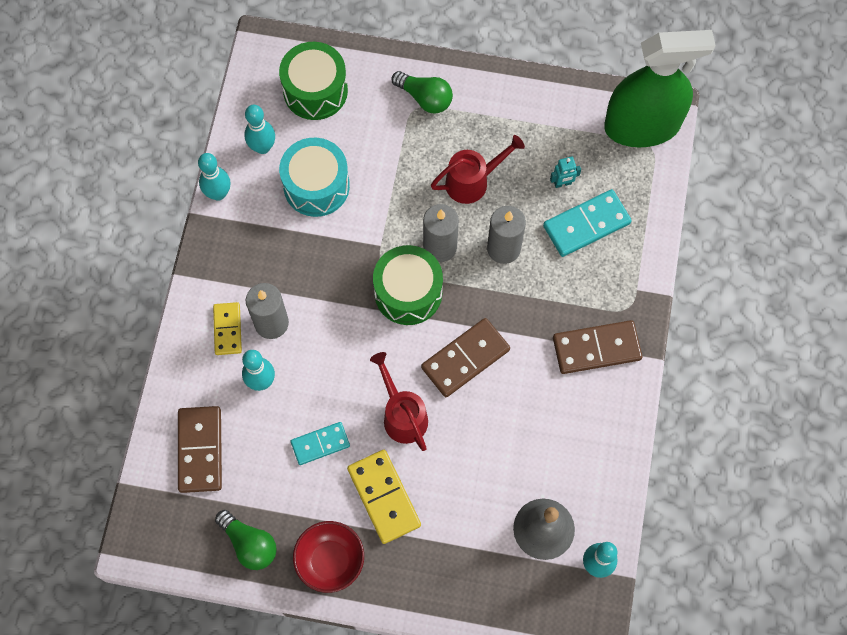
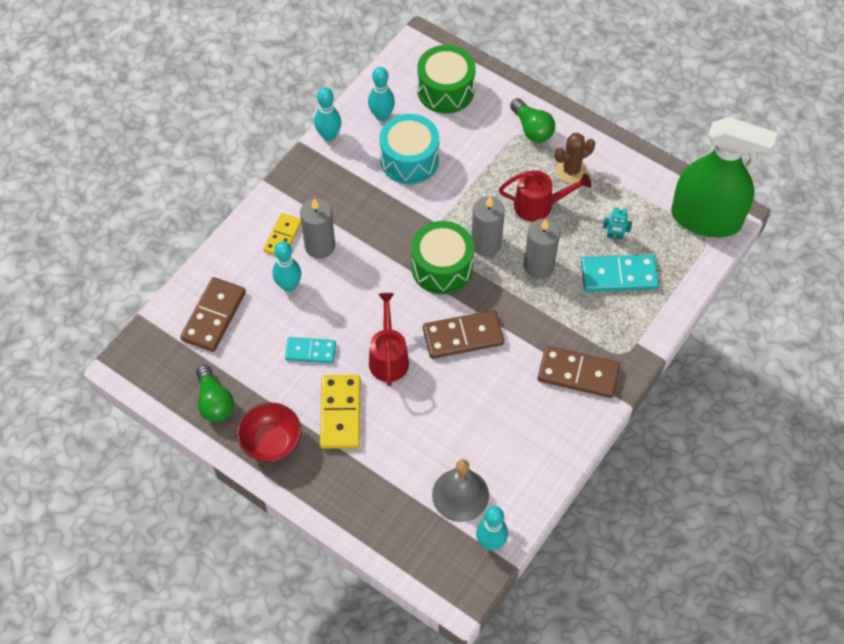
camera: 25 degrees right, 10 degrees down
(486, 129) = (571, 170): none -> brown cactus

